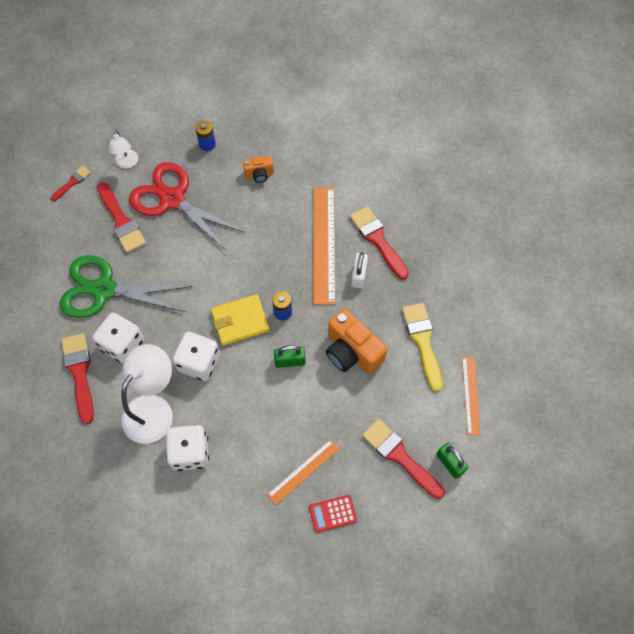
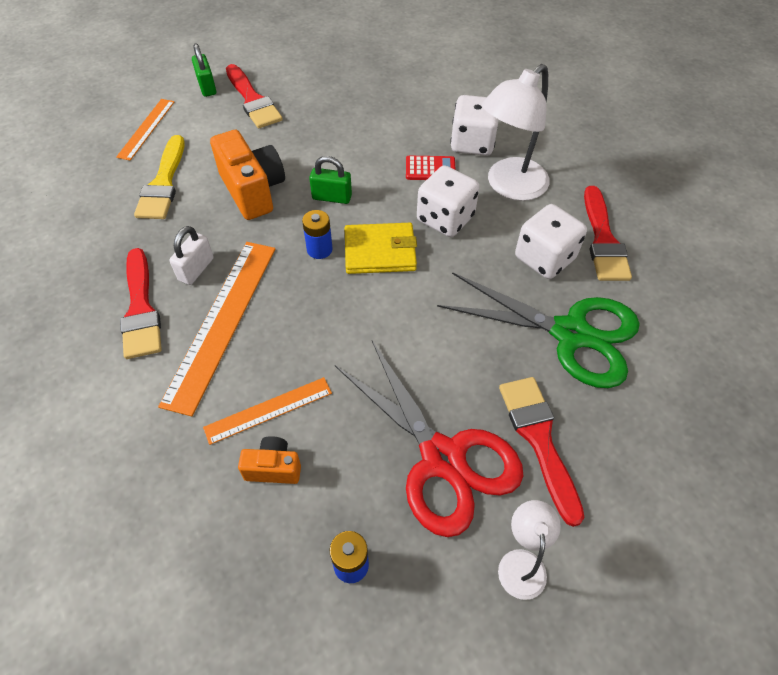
camera: 165 degrees left, 10 degrees down
(72, 182) = (634, 546): red brush -> none
(304, 471) = (355, 108): orange ruler -> orange ruler (268, 410)
(332, 513) = (340, 77): red calculator -> red calculator (430, 169)

